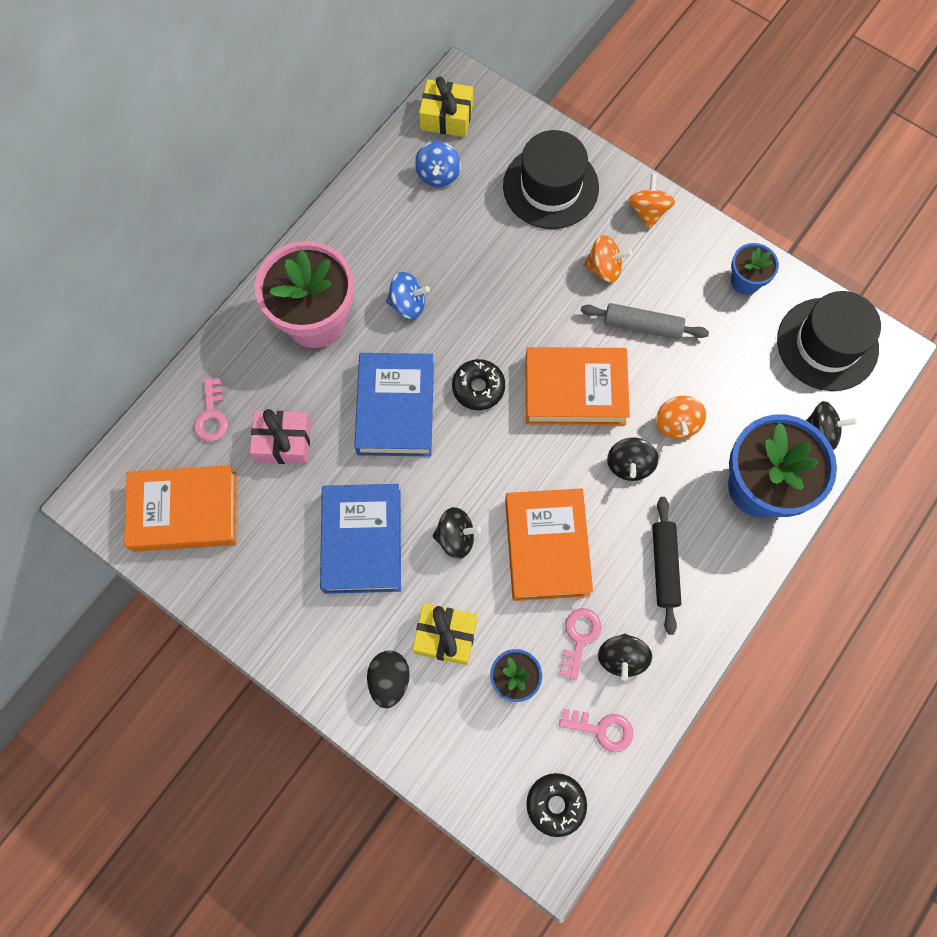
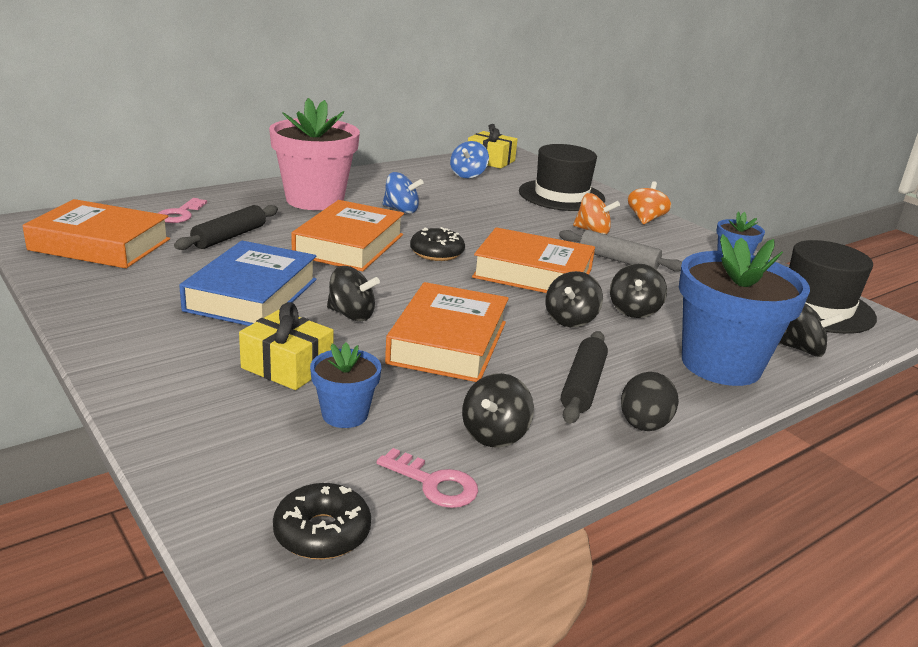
camera: 15 degrees right, 45 degrees down
(283, 442) = (229, 237): pink gift -> black rolling pin
(389, 680) = (194, 377): black egg -> black egg (643, 425)
(395, 408) = (349, 245): blue book -> orange book
(579, 638) = (448, 407): pink key -> none
(676, 424) = (634, 310): orange spinning top -> black spinning top

